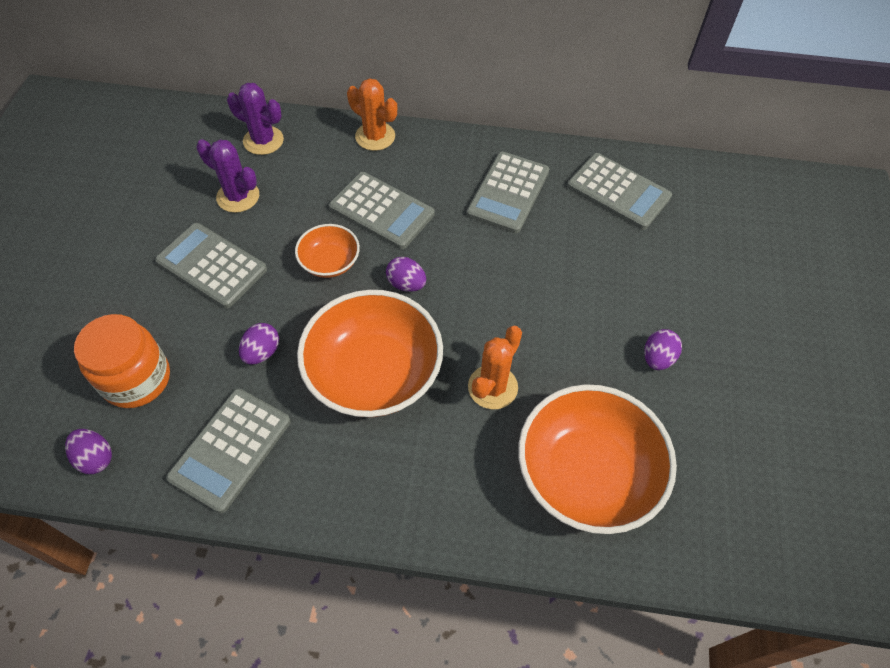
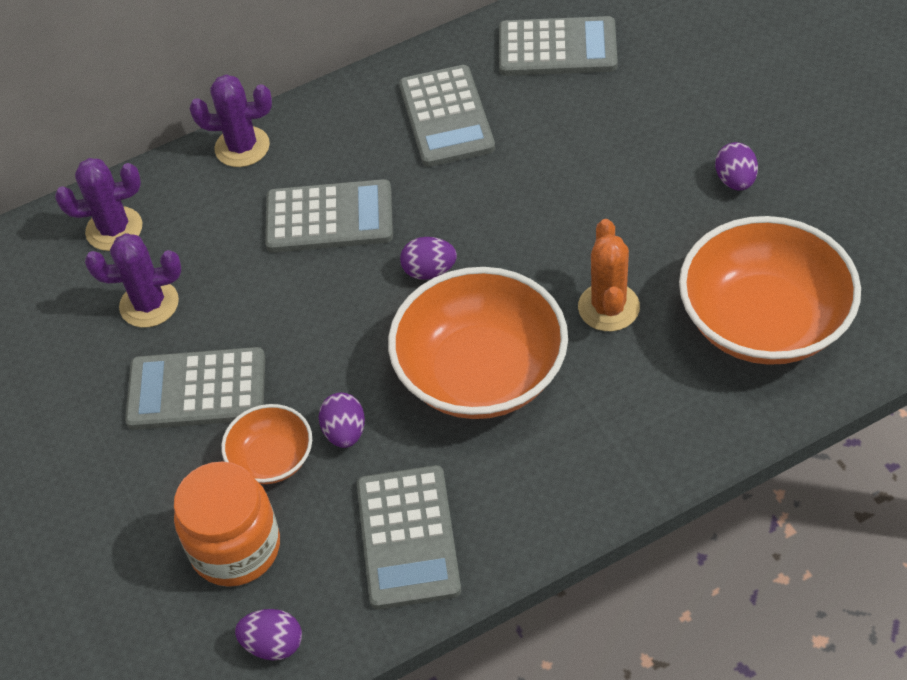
camera: 30 degrees left, 5 degrees down
(330, 262) = (326, 302): orange bowl -> orange bowl (272, 459)
(375, 136) = (242, 147): orange cactus -> purple cactus

